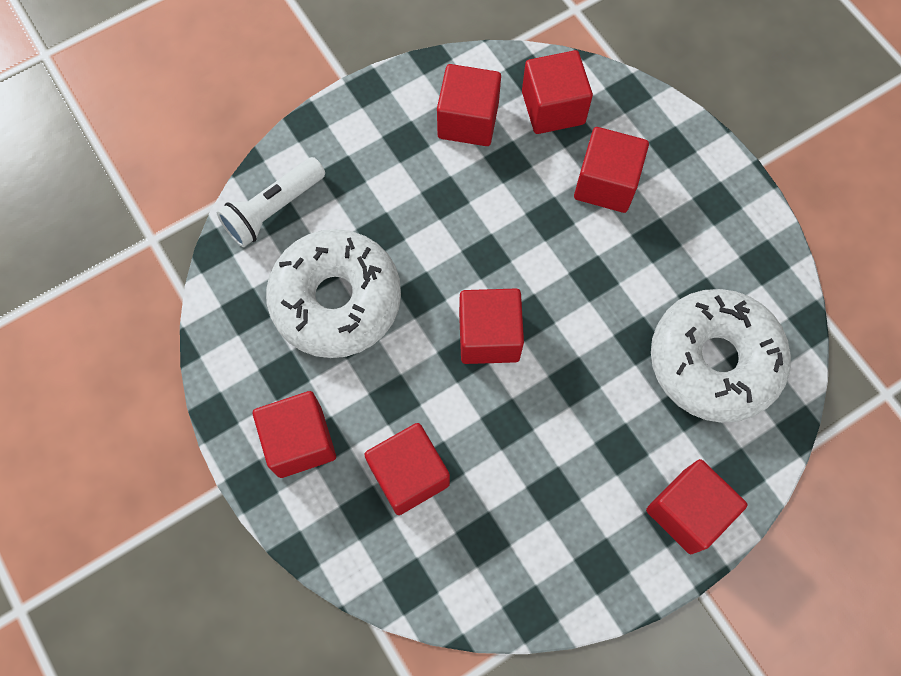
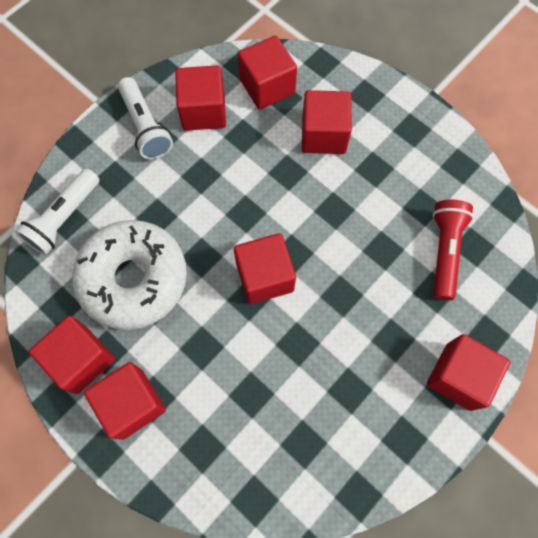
camera: 15 degrees left, 0 degrees up
(394, 123) = (146, 126): none -> white flashlight
(409, 475) = (229, 407): red cube -> red cube (81, 359)
(714, 361) = (444, 251): white donut -> red flashlight

